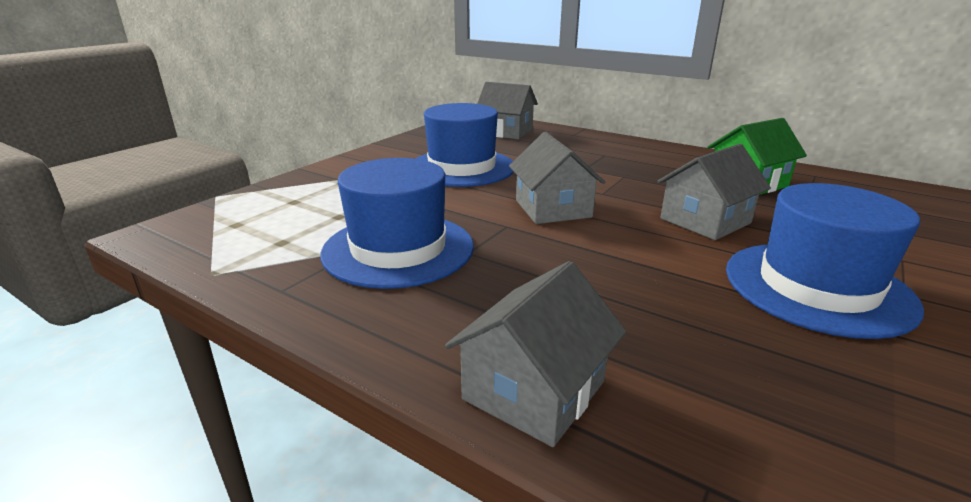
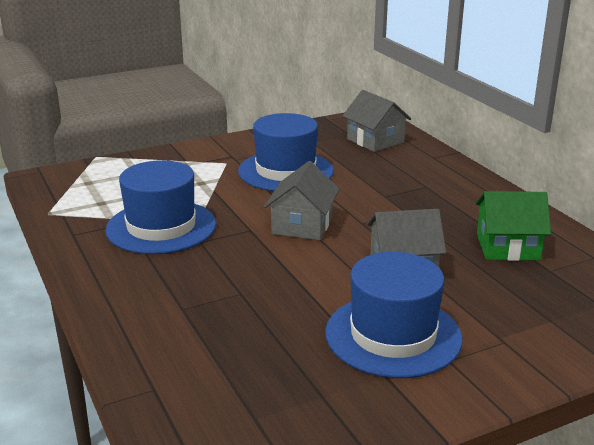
camera: 30 degrees right, 0 degrees up
(534, 390) = (133, 326): grey house -> none

